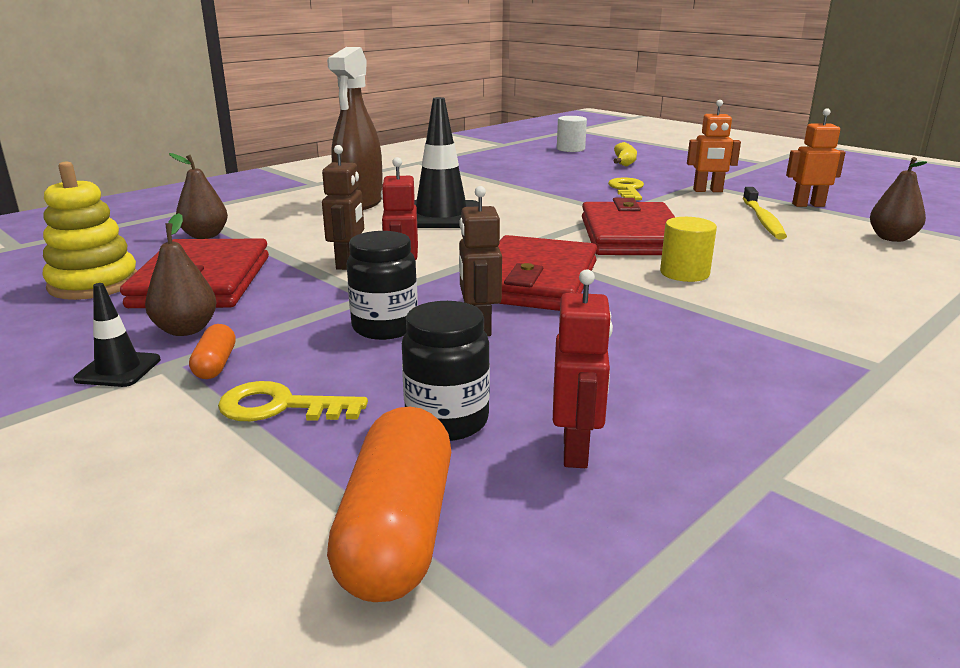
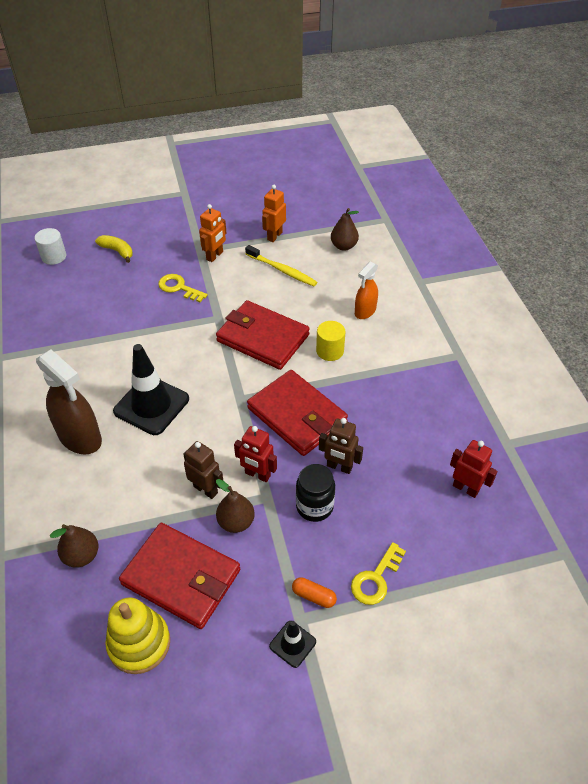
camera: 60 degrees left, 25 degrees up
(186, 330) = (257, 601): brown pear -> brown pear (236, 522)
(397, 532) = (488, 567): orange capsule -> none
(447, 421) = (422, 520): black jar -> none
(806, 277) = (365, 311): none -> orange spray bottle

